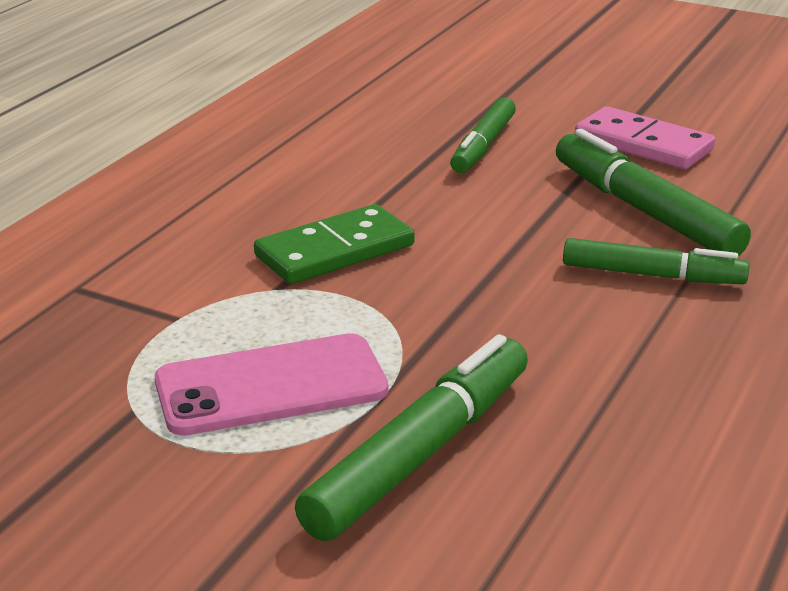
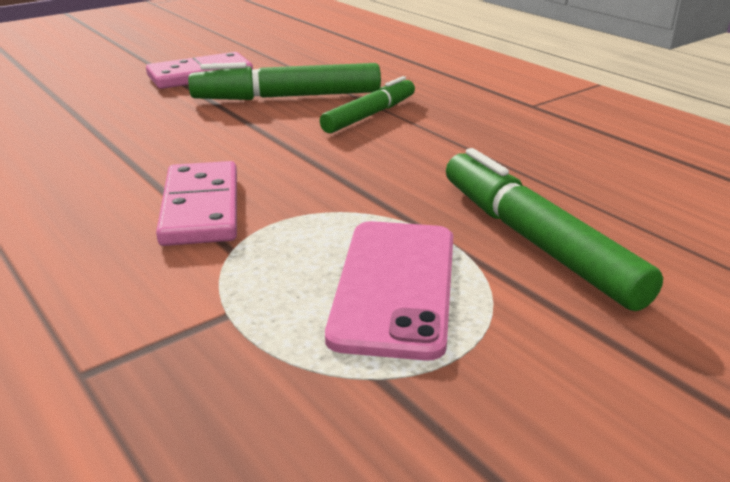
camera: 65 degrees left, 0 degrees up
(335, 251) = (201, 208): green domino -> pink domino
(483, 146) = (119, 117): green marker -> none

